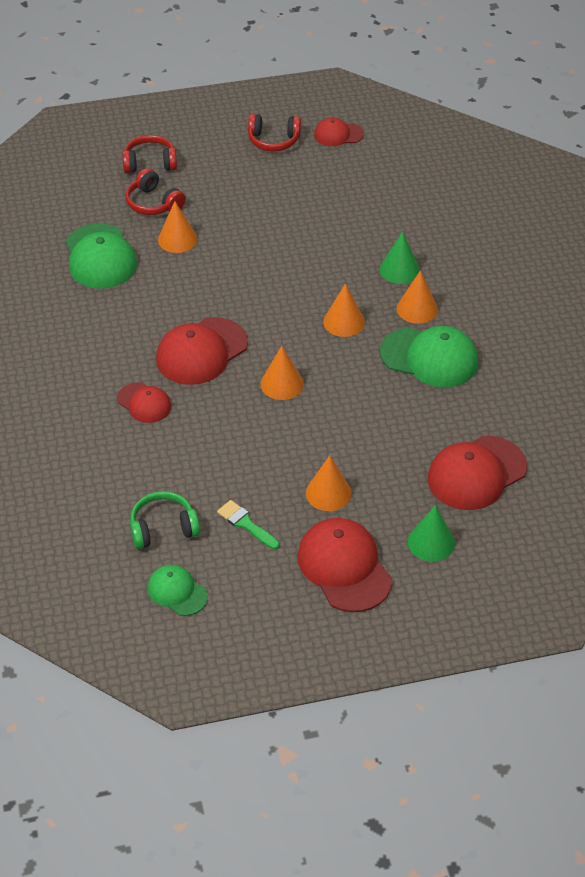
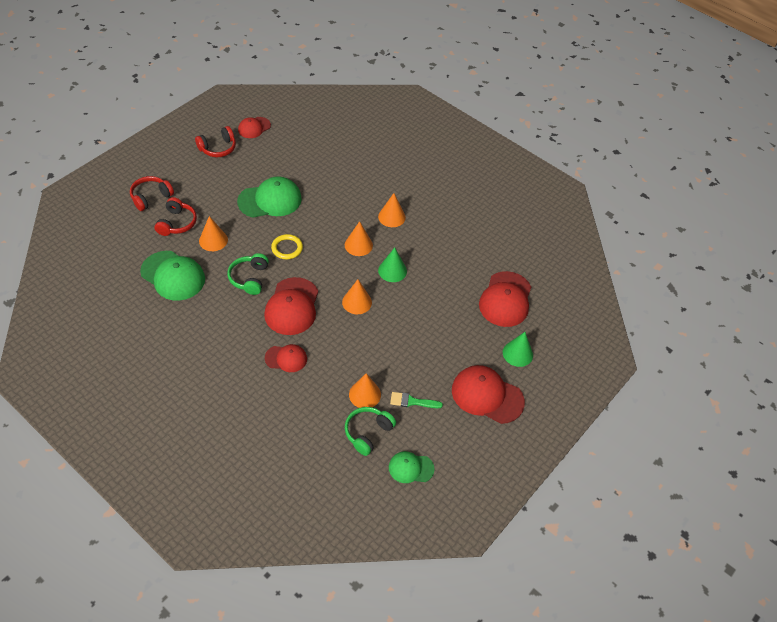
camera: 40 degrees left, 5 degrees up
(153, 203) = (177, 223): red headphones -> red headphones turned 90 degrees counterclockwise
(181, 299) = (249, 278): none -> green headphones
(254, 286) = (287, 248): none -> yellow ring
(328, 493) = (440, 355): orange cone -> orange cone (365, 394)
(399, 270) = (362, 197): green cone -> green cone (392, 270)
(429, 357) = (423, 243): green cap -> green cap (270, 200)

